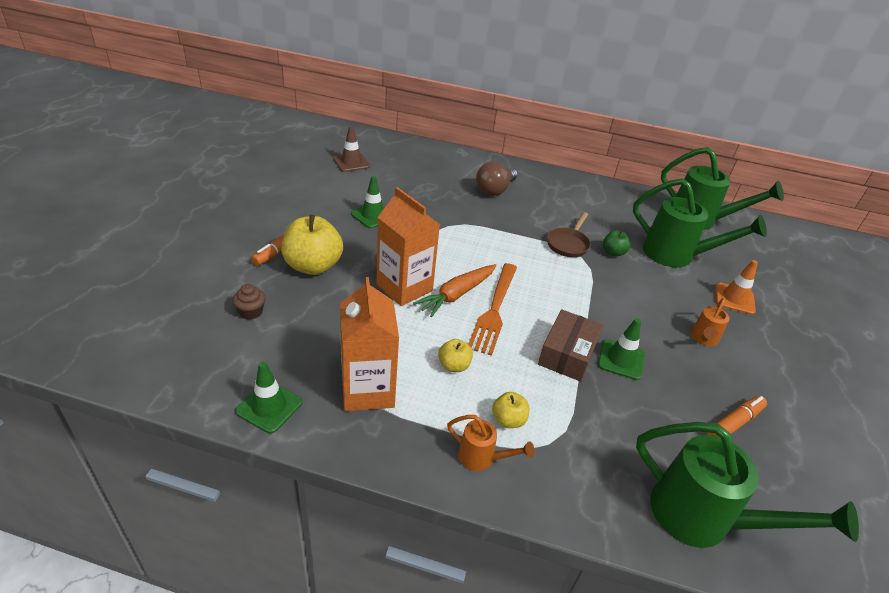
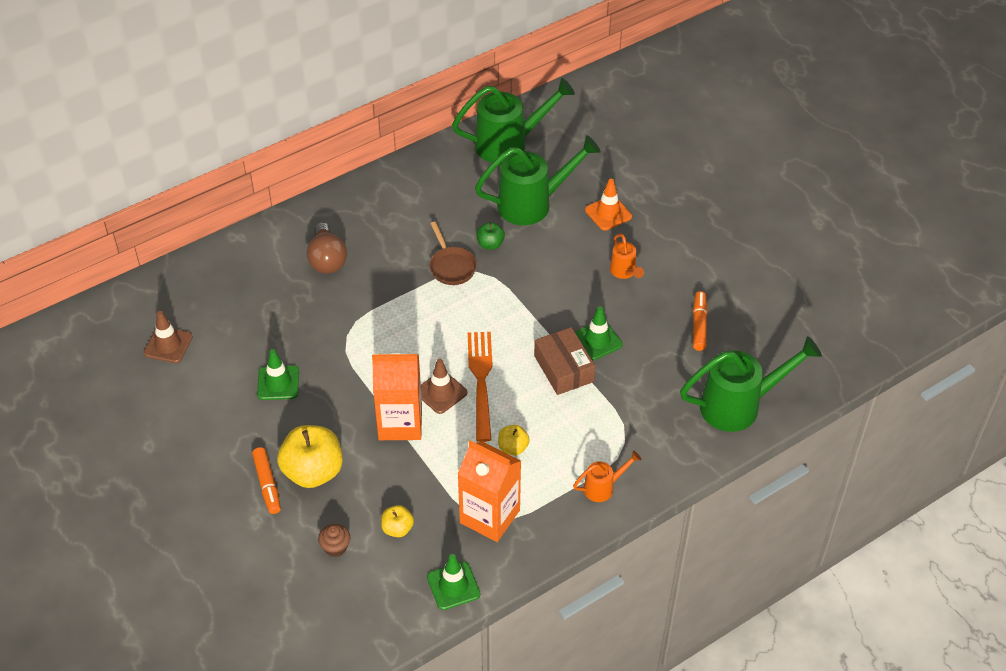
camera: 45 degrees left, 10 degrees up
(457, 294) = (441, 392): orange carrot -> brown traffic cone
(494, 310) = (481, 380): orange fork -> orange fork turned 150 degrees counterclockwise
(508, 420) = (587, 450): yellow apple -> yellow apple (397, 529)

